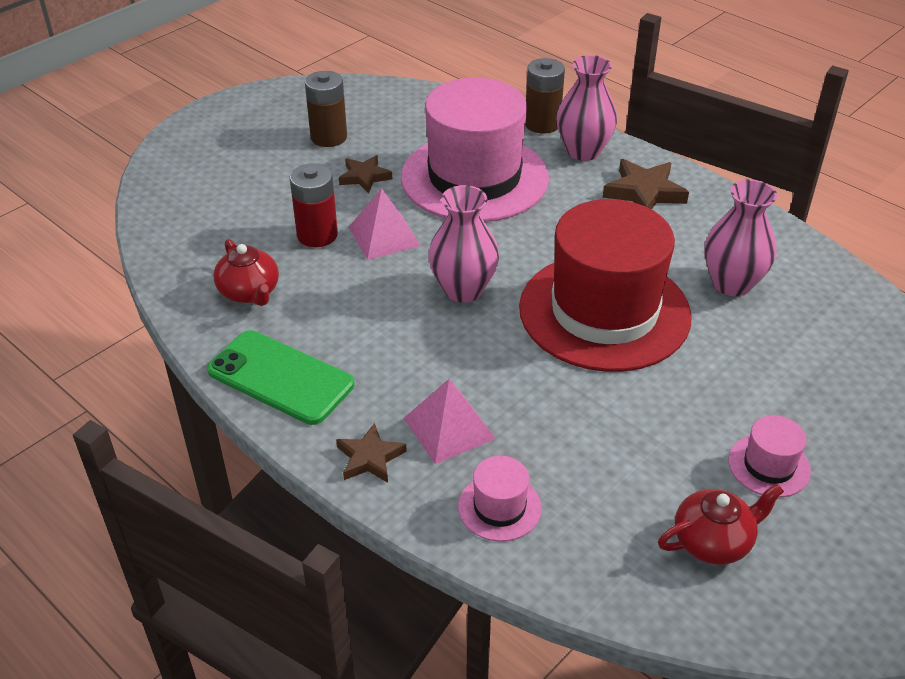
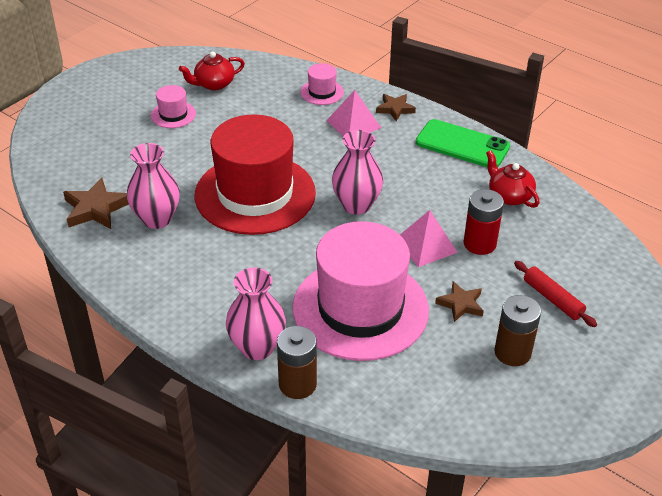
camera: 175 degrees right, 0 degrees up
(262, 177) = (552, 299): none -> red rolling pin
(644, 192) = (206, 300): brown star -> brown star (96, 208)

